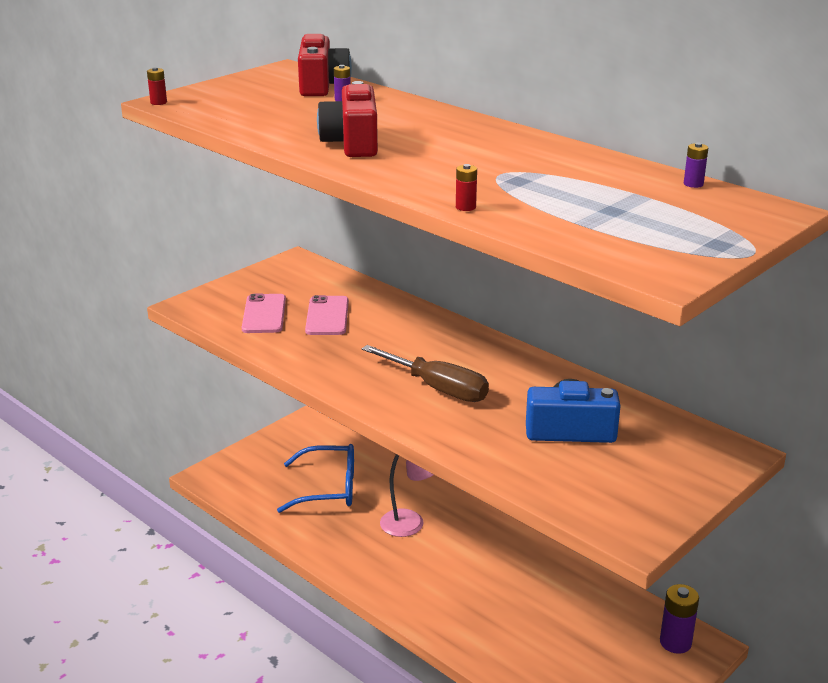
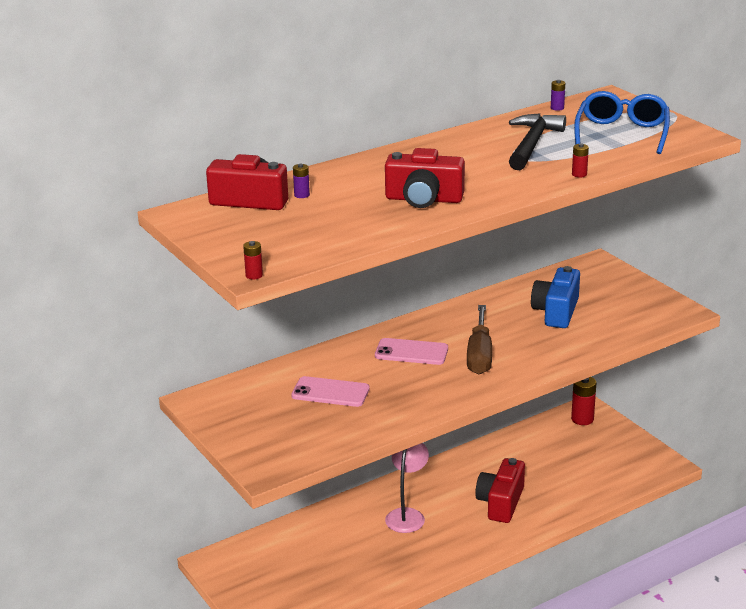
camera: 75 degrees left, 0 degrees up
(264, 314) = (309, 426): pink phone -> pink phone (411, 352)
(329, 488) = (335, 557): blue glasses -> blue glasses (622, 133)
(437, 388) = (479, 354): brown screwdriver -> brown screwdriver turned 135 degrees clockwise
(460, 589) = (501, 503): none -> red camera
(551, 179) = (532, 144): none -> black hammer
(675, 642) = (582, 419): purple battery -> red battery

